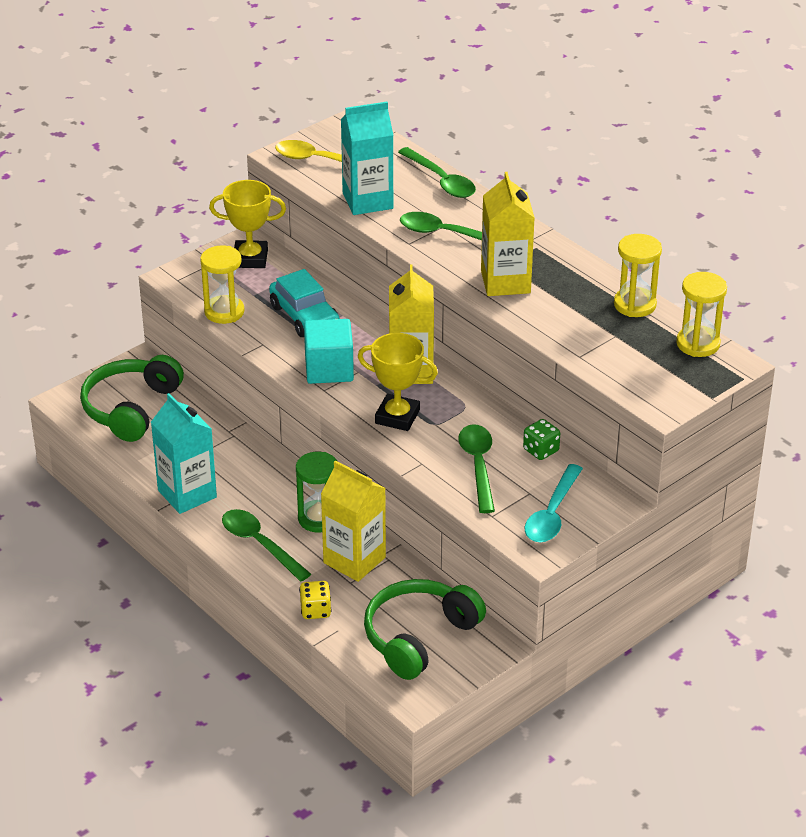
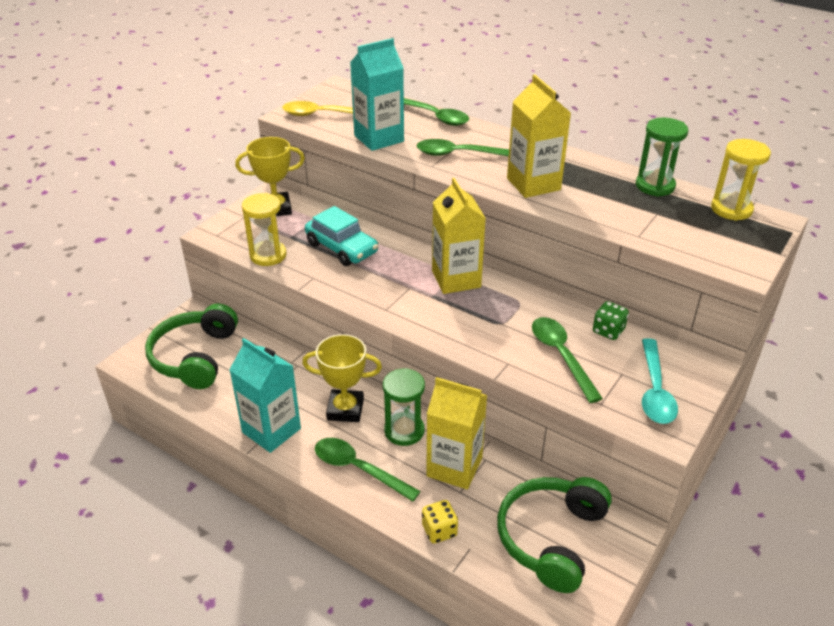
camera: 15 degrees left, 0 degrees up
(329, 369) = (382, 290): turquoise cube -> none
(397, 417) = (464, 323): yellow trophy -> yellow trophy (345, 409)
(635, 304) = (655, 186): yellow hourglass -> green hourglass

